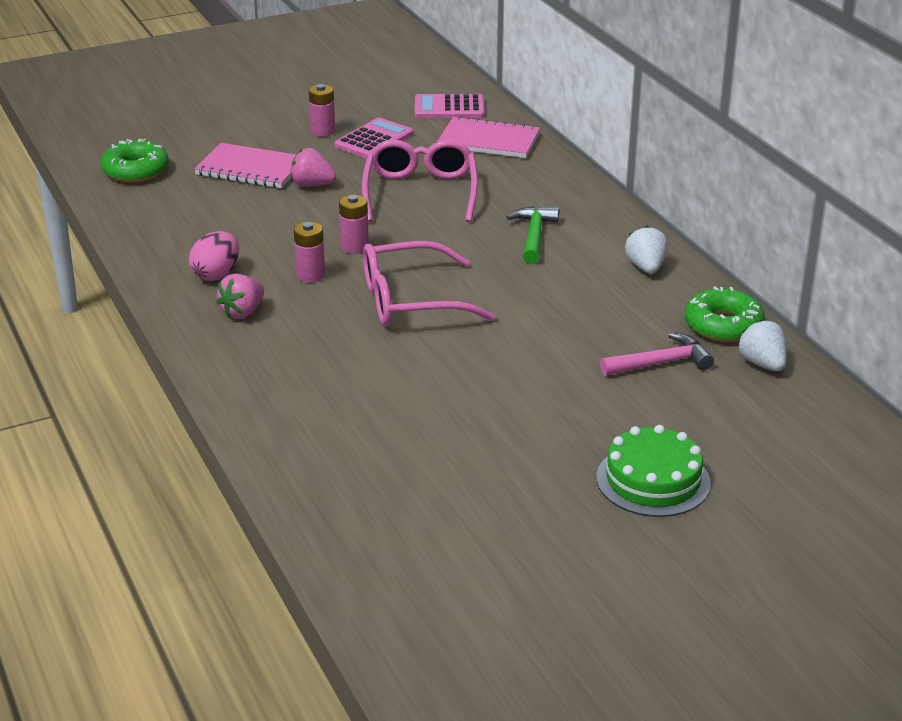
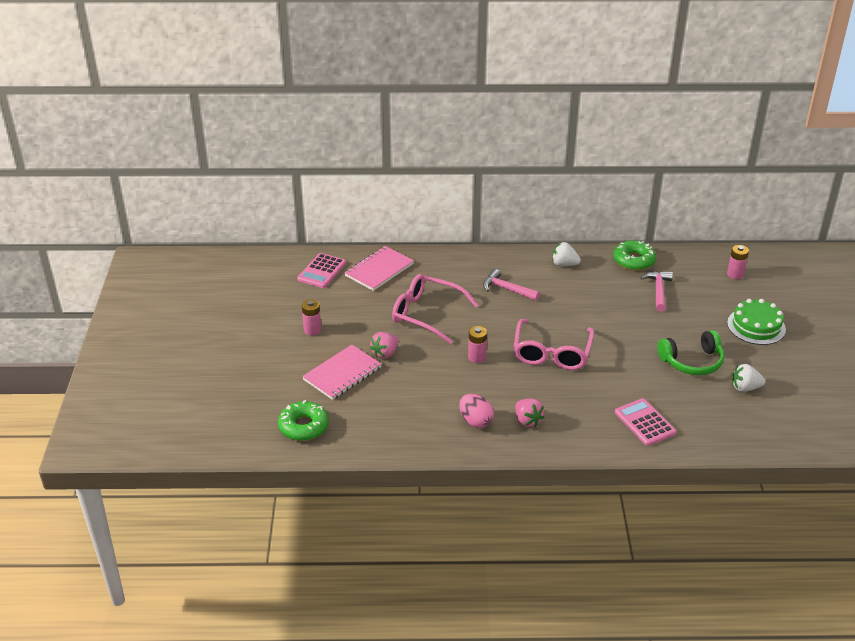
camera: 65 degrees left, 5 degrees up
(310, 275) = (500, 383): pink battery -> pink battery (735, 274)
(374, 140) = (342, 312): pink calculator -> pink calculator (645, 422)
(492, 428) = (692, 361): none -> green headphones
(534, 235) = (506, 289): green hammer -> pink hammer
(762, 364) = (674, 262): white strawberry -> white strawberry (745, 388)

